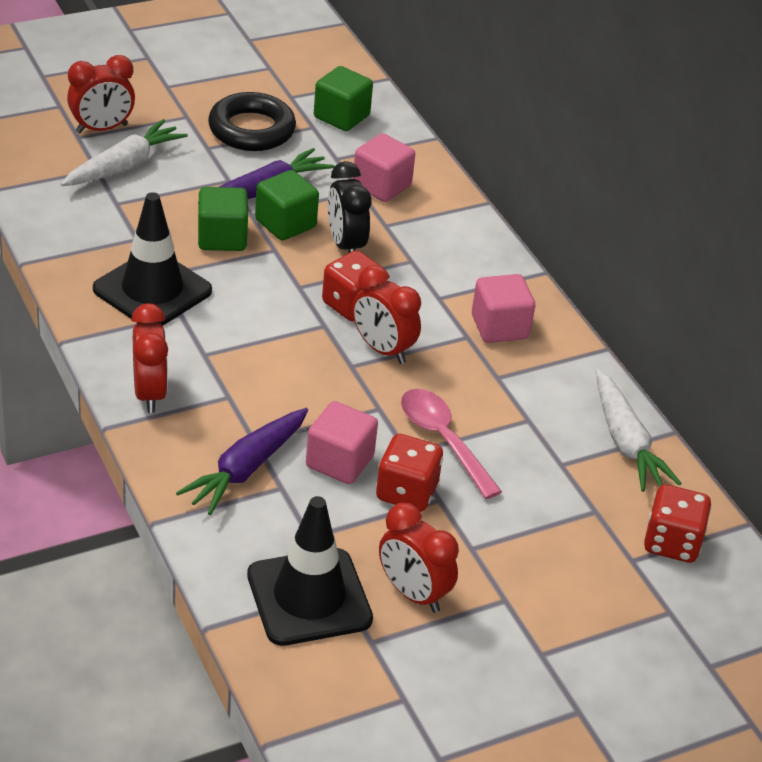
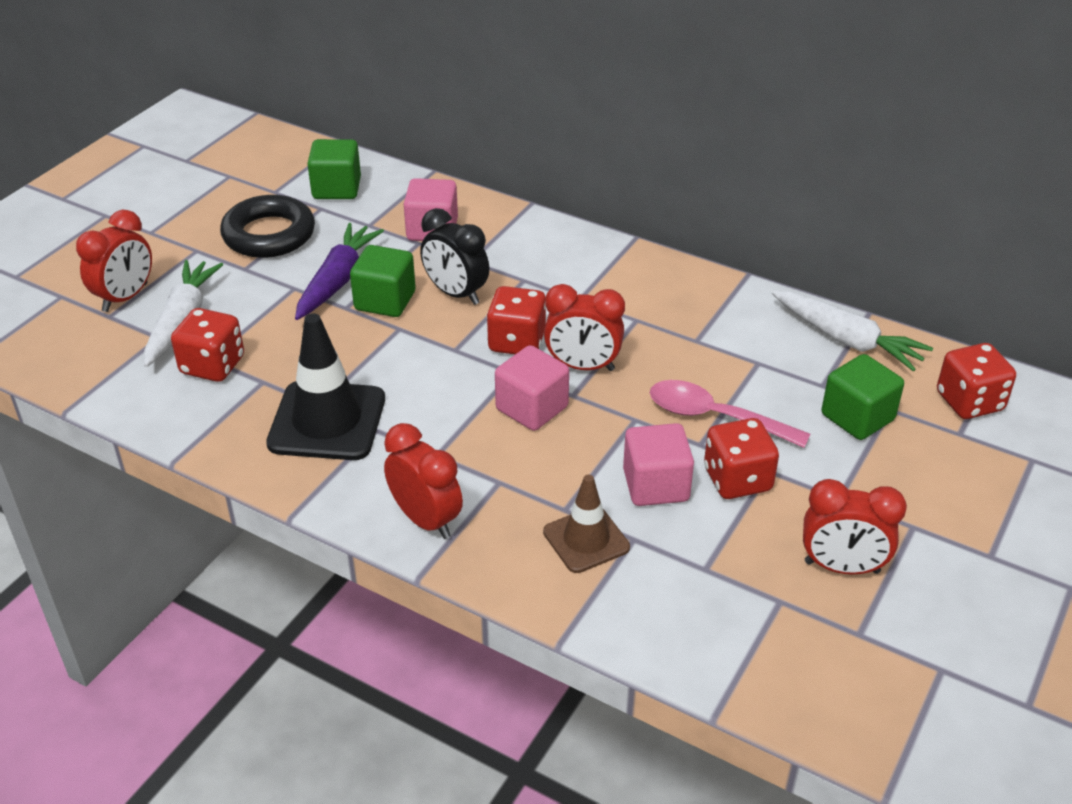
camera: 30 degrees left, 0 degrees up
(113, 209) = (212, 365): none -> red dice
(222, 238) = (341, 341): green cube -> green cube (857, 417)
(246, 469) = (586, 540): purple carrot -> brown traffic cone
(309, 597) = (767, 626): black traffic cone -> none
(499, 327) = (652, 298): pink cube -> pink cube (532, 408)

